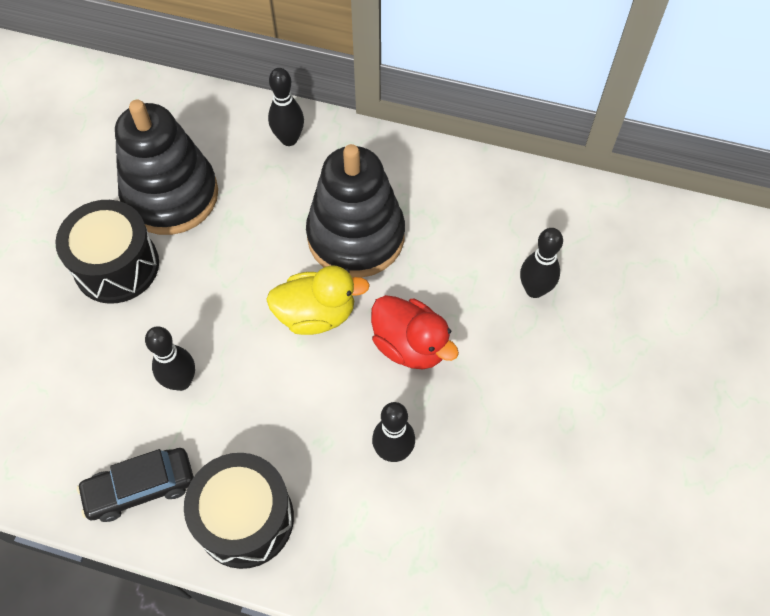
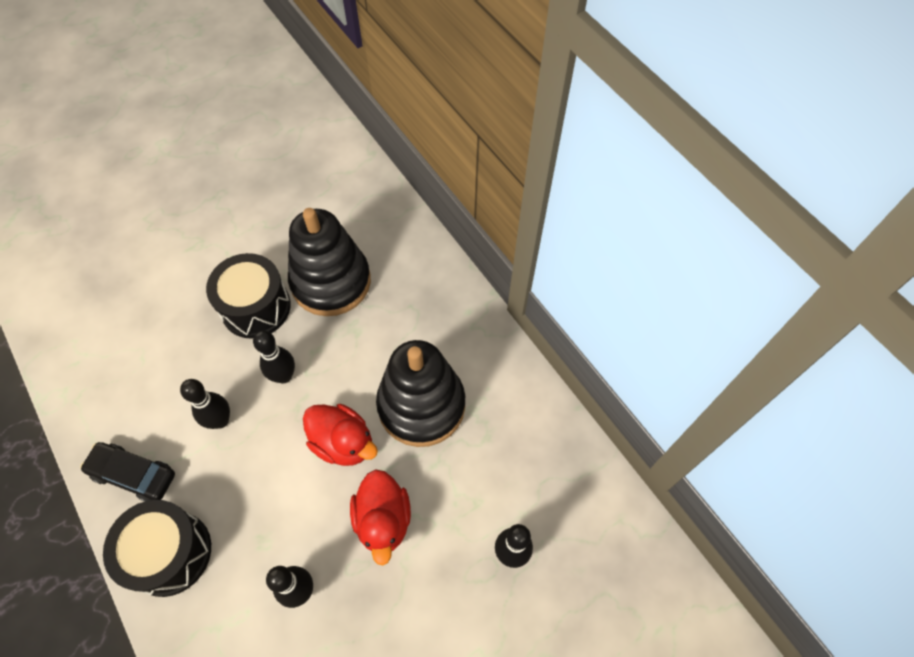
camera: 40 degrees right, 0 degrees up
(289, 139) = (442, 296): black bowling pin -> black bowling pin (284, 376)
(316, 314) = (343, 443): yellow duck -> red duck

